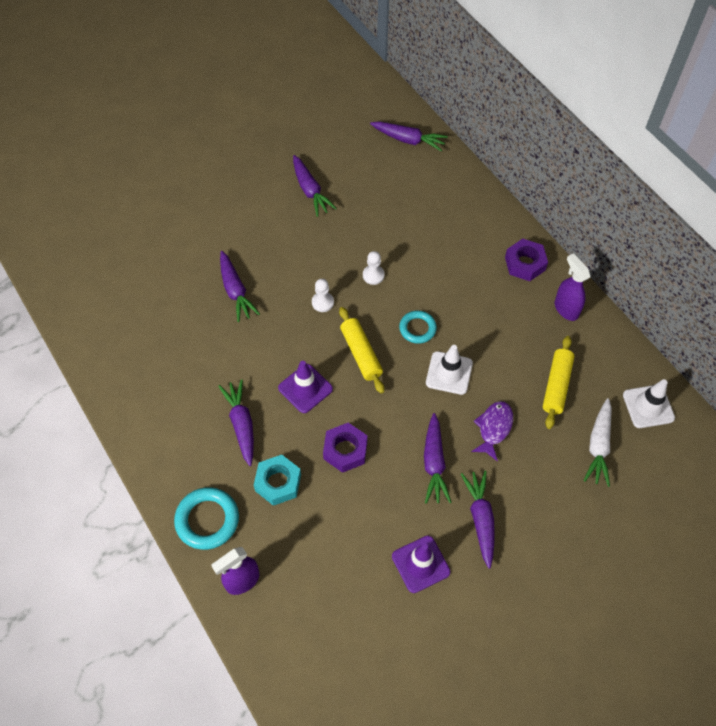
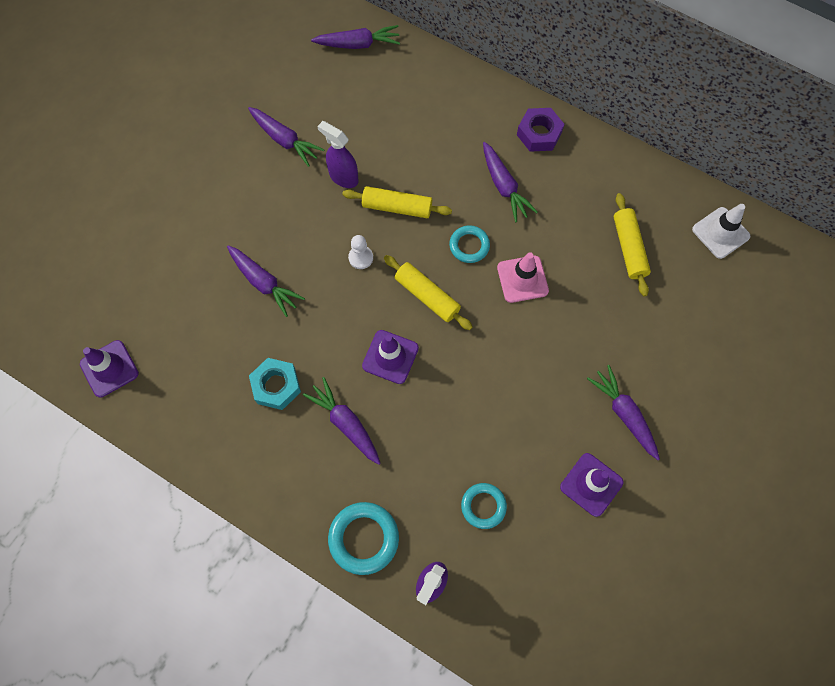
camera: 25 degrees left, 10 degrees up
(84, 306) = (109, 368): none -> purple traffic cone
(278, 483) = (414, 467): turquoise nut -> turquoise nut (276, 386)
(318, 539) = (483, 506): none -> turquoise ring
(345, 450) = (462, 403): purple nut -> none
(373, 275) = (397, 207): white pawn -> yellow rolling pin
(434, 463) = (554, 378): purple carrot -> purple carrot (504, 186)
(449, 373) = (522, 279): white traffic cone -> pink traffic cone
(494, 428) = (592, 317): purple fish -> none
(566, 309) = (600, 165): purple spray bottle -> purple spray bottle (343, 177)
(598, 446) = (695, 292): white carrot -> none

